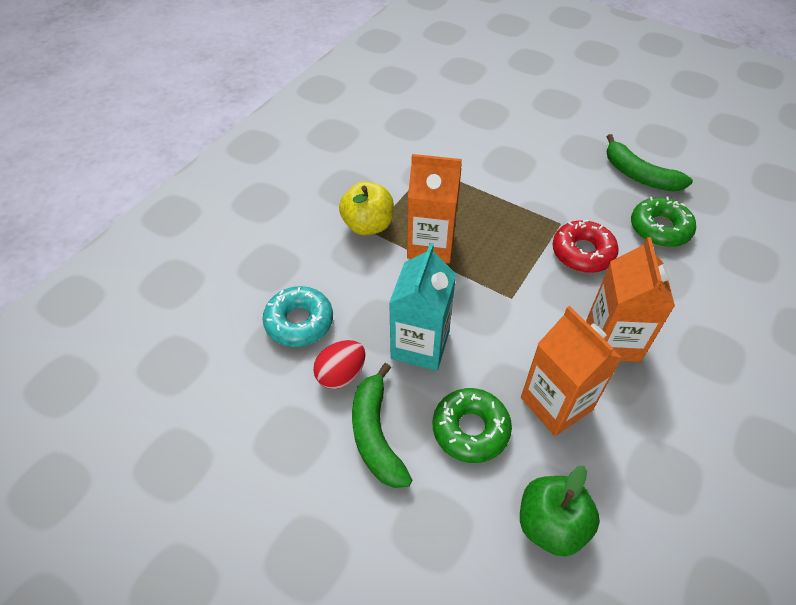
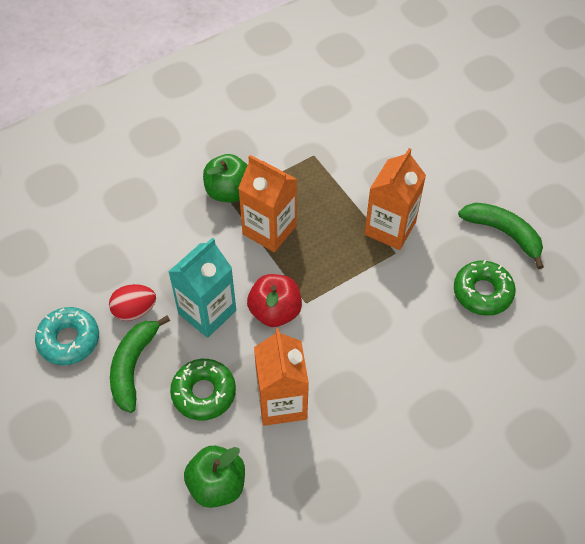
camera: 25 degrees right, 5 degrees up
(299, 322) = (127, 255): turquoise donut -> turquoise donut (69, 340)
(368, 225) = (228, 191): yellow apple -> green apple
(488, 317) = (275, 311): none -> red apple
(582, 253) = (395, 287): red donut -> none
(612, 340) = (364, 372): orange carton -> orange carton (390, 228)
(639, 175) = (504, 233): green banana -> green banana turned 150 degrees clockwise

